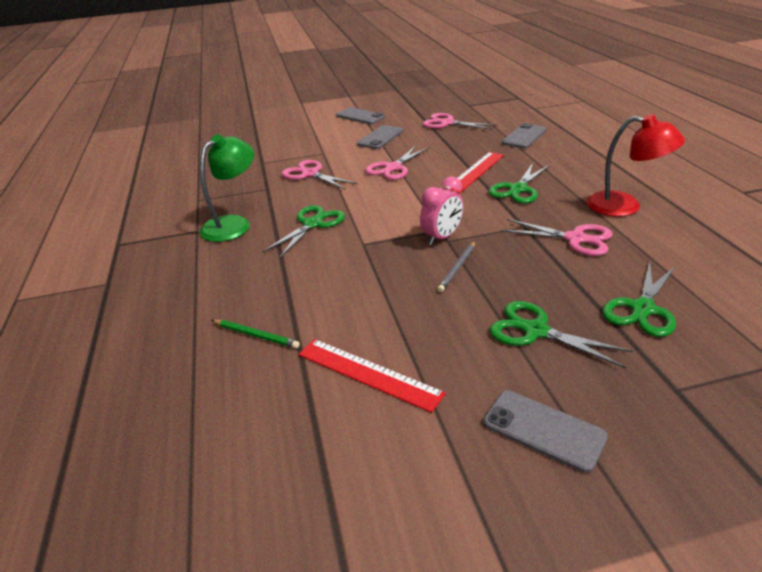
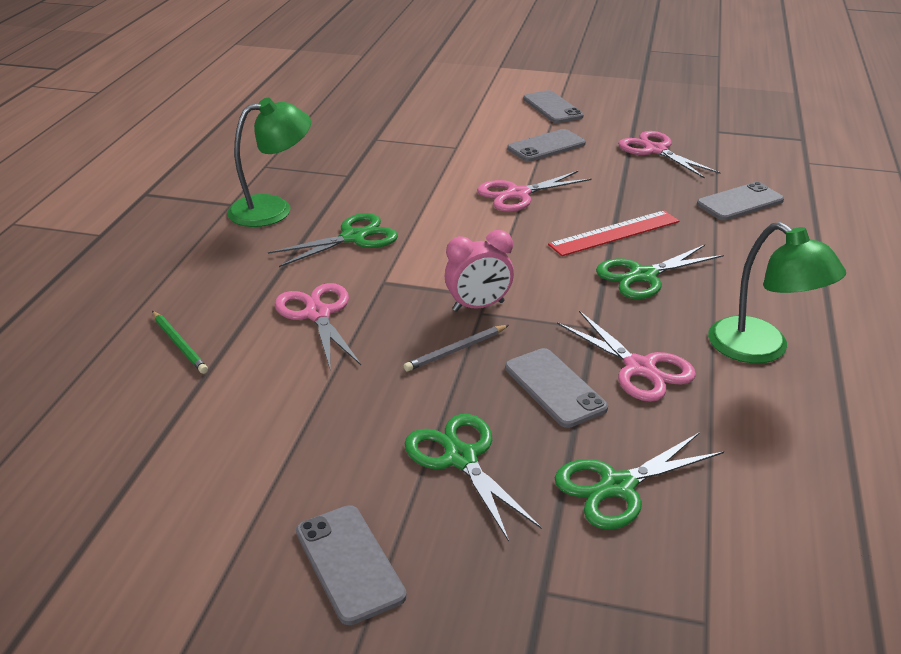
camera: 25 degrees right, 0 degrees up
(310, 174) = (413, 171): pink scissors -> pink scissors (317, 314)
(368, 373) = (243, 428): red ruler -> none
(541, 267) = (554, 388): none -> grey phone
(625, 206) = (761, 349): red lamp -> green lamp

